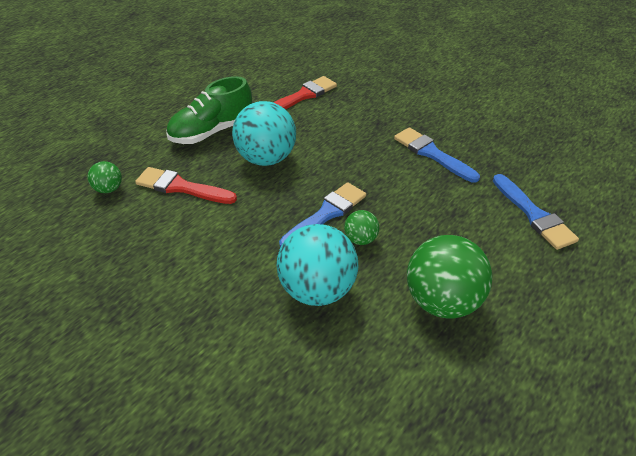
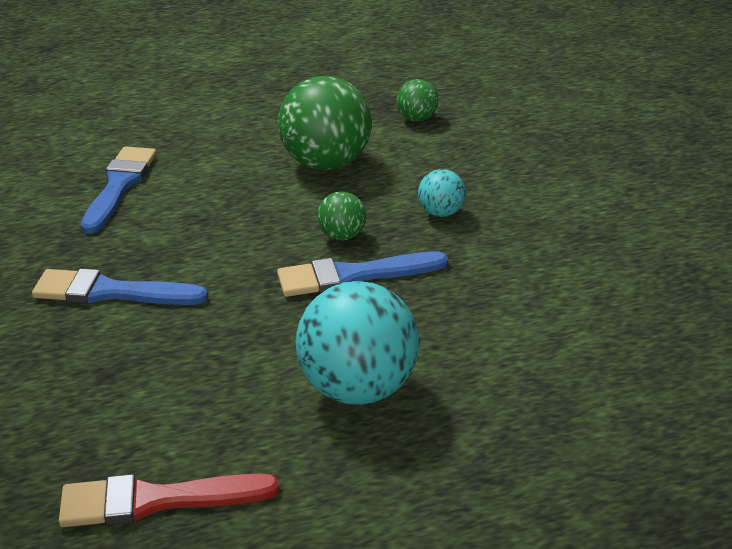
camera: 145 degrees left, 10 degrees down
(109, 189) = (662, 445): green ball -> green ball (417, 119)
(181, 187) = (533, 397): red brush -> none
(212, 131) = (410, 491): green shoe -> none
(317, 290) = (441, 213): turquoise ball -> turquoise ball, size x0.48
(432, 154) = (110, 292): blue brush -> blue brush turned 105 degrees clockwise

